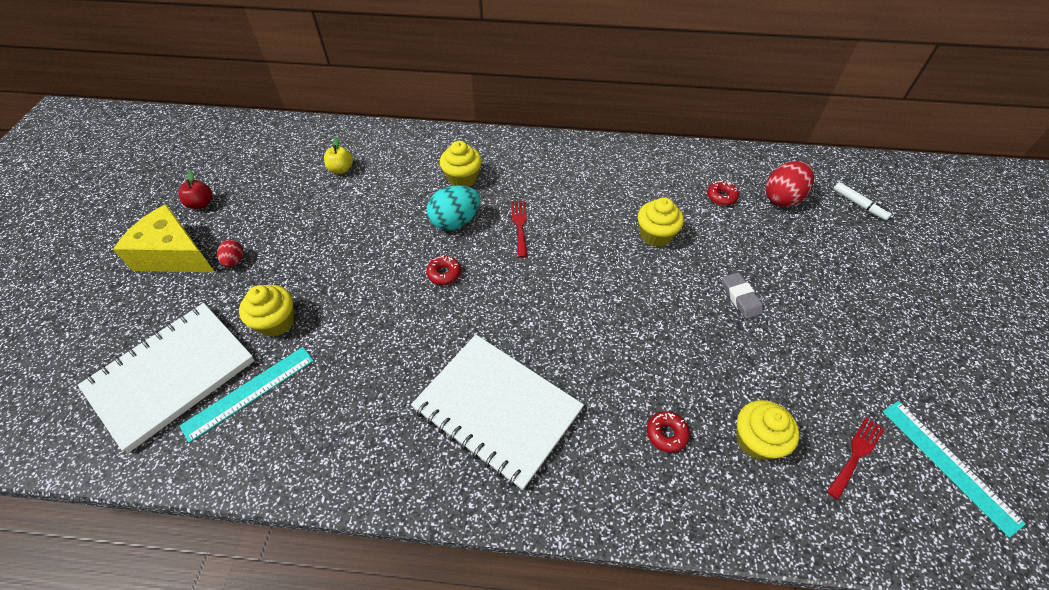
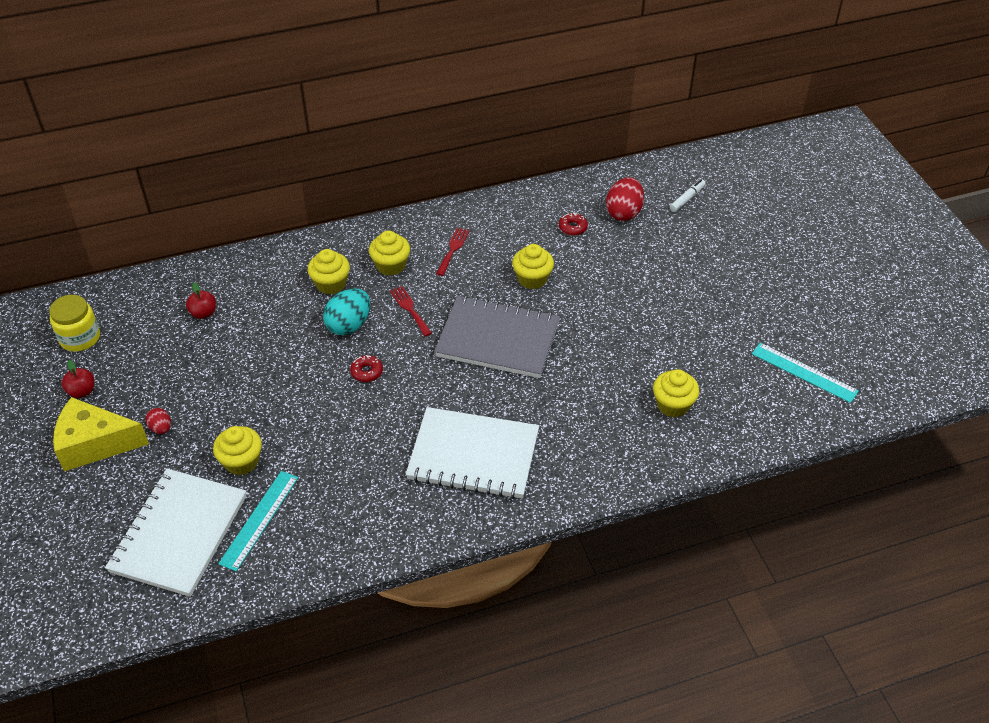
camera: 25 degrees left, 5 degrees down
(234, 158) = (80, 338): none -> yellow jar
(341, 169) = (203, 313): yellow apple -> red apple
(525, 178) = (391, 265): none -> yellow cupcake
(589, 286) = (497, 339): none -> grey notebook
(666, 434) = (608, 424): red donut -> none
(740, 297) = (622, 307): grey eraser -> none
(856, 454) = (742, 388): red fork -> red fork (453, 249)
(859, 204) = (687, 199): white marker -> white marker turned 75 degrees counterclockwise

